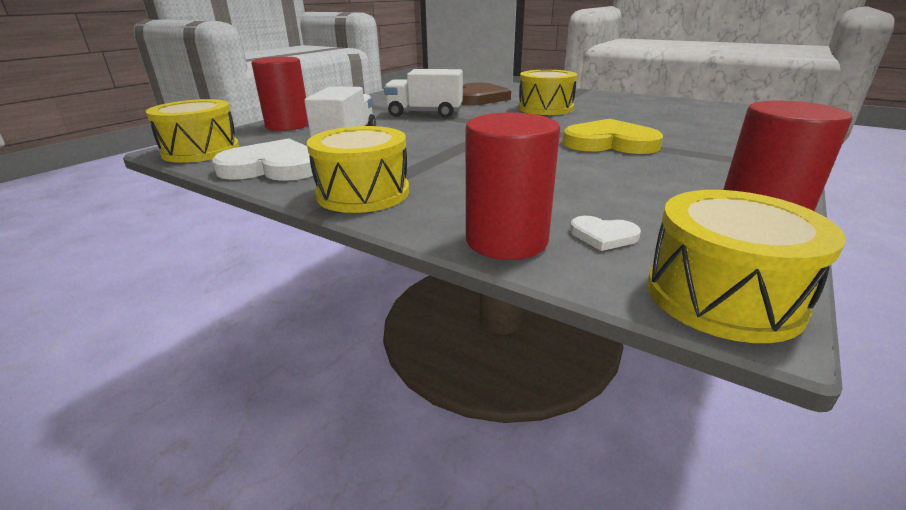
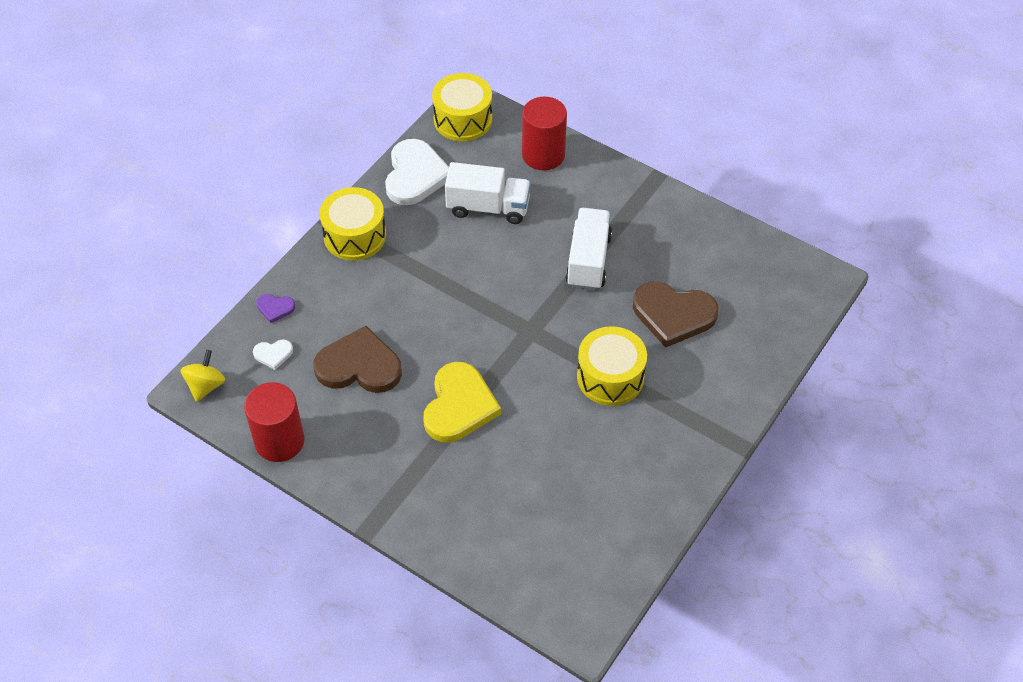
camera: 90 degrees right, 25 degrees up
(506, 240) = (275, 308): red cylinder -> purple heart
(588, 182) = (359, 366): none -> brown heart
(603, 236) = (273, 354): white heart -> white heart turned 120 degrees counterclockwise
(722, 296) = (206, 386): yellow drum -> yellow spinning top

